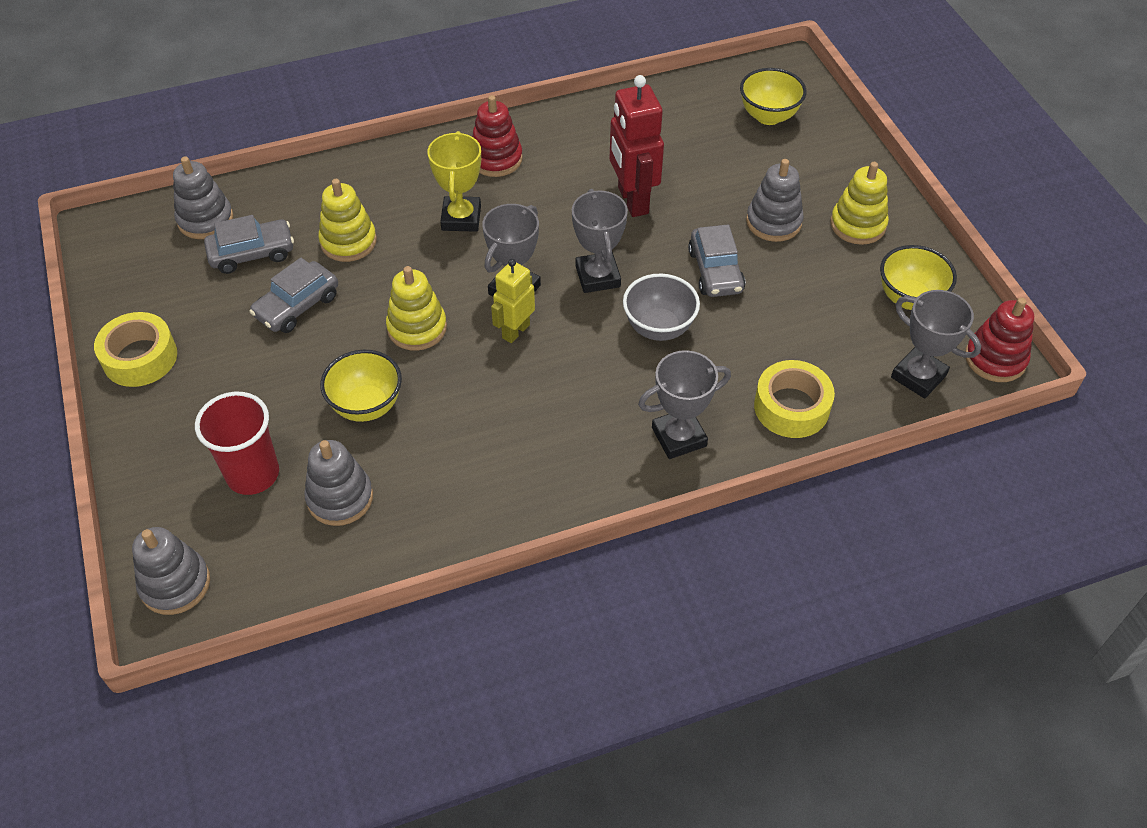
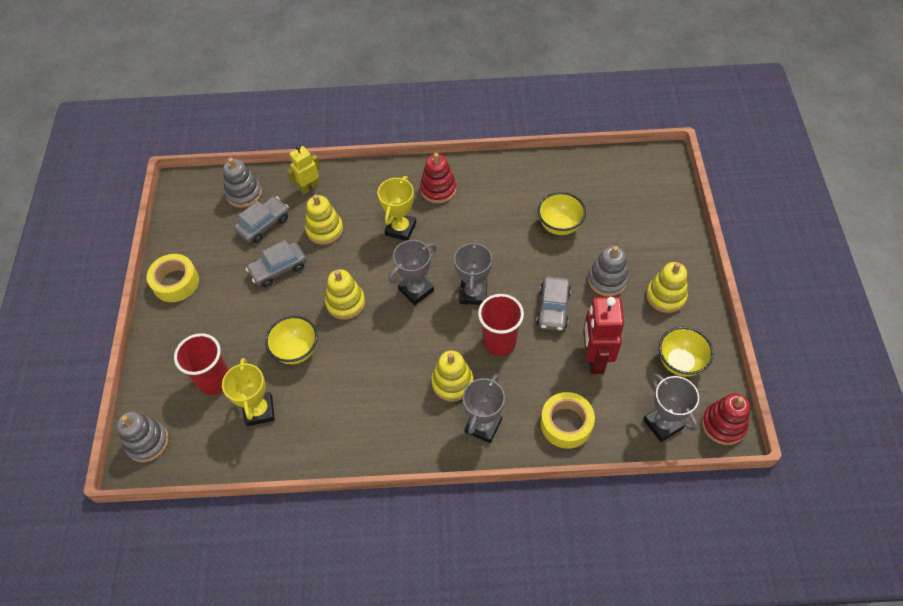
camera: 20 degrees right, 5 degrees up
(252, 253) = (264, 225): grey car -> grey car turned 45 degrees counterclockwise
(340, 498) = (259, 411): grey stacking toy -> yellow trophy
(515, 331) = (406, 321): yellow robot -> yellow robot (309, 187)
(613, 393) = (452, 382): none -> yellow stacking toy
(632, 201) = (516, 241): red robot -> red robot (595, 358)
(659, 328) = (499, 342): grey bowl -> red cup
(679, 437) = (483, 426): grey trophy -> grey trophy turned 60 degrees counterclockwise
(768, 116) = (635, 196): yellow bowl -> yellow bowl (559, 226)

